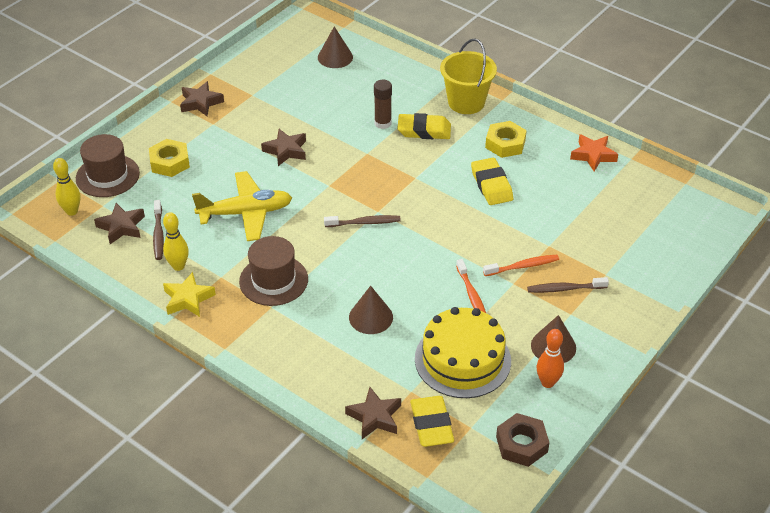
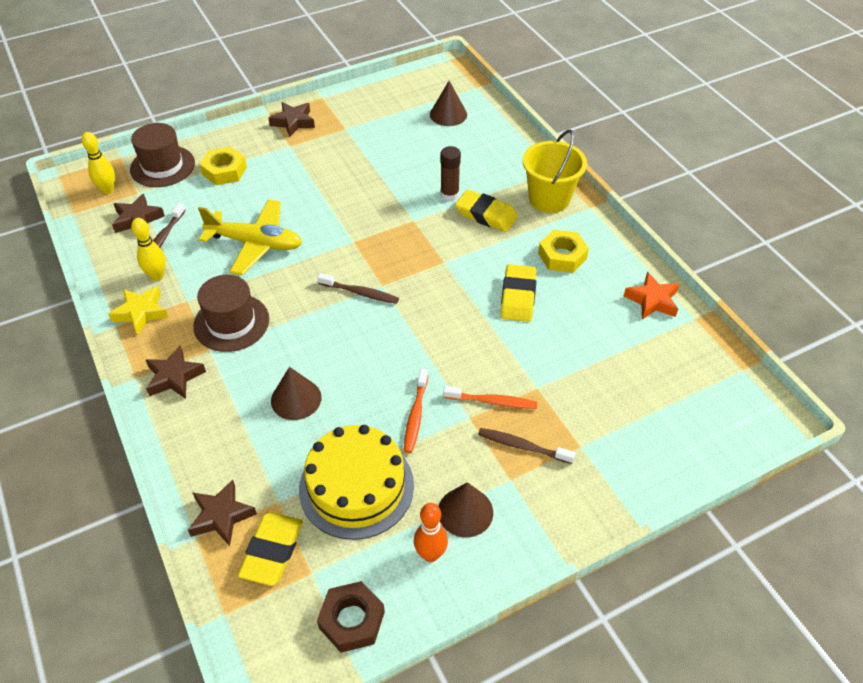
camera: 25 degrees right, 5 degrees up
(286, 150) = (337, 193): brown star -> brown star (174, 377)

